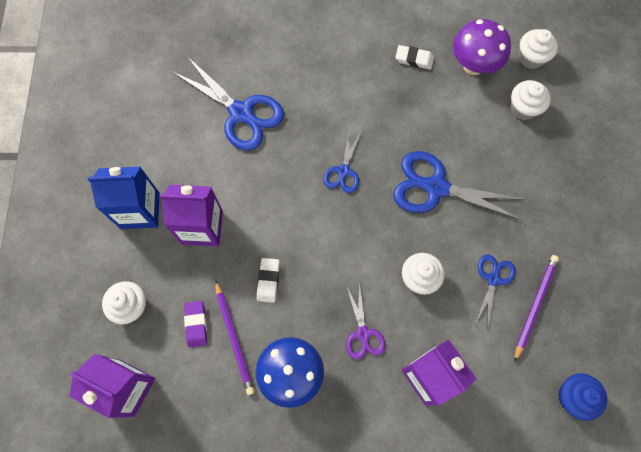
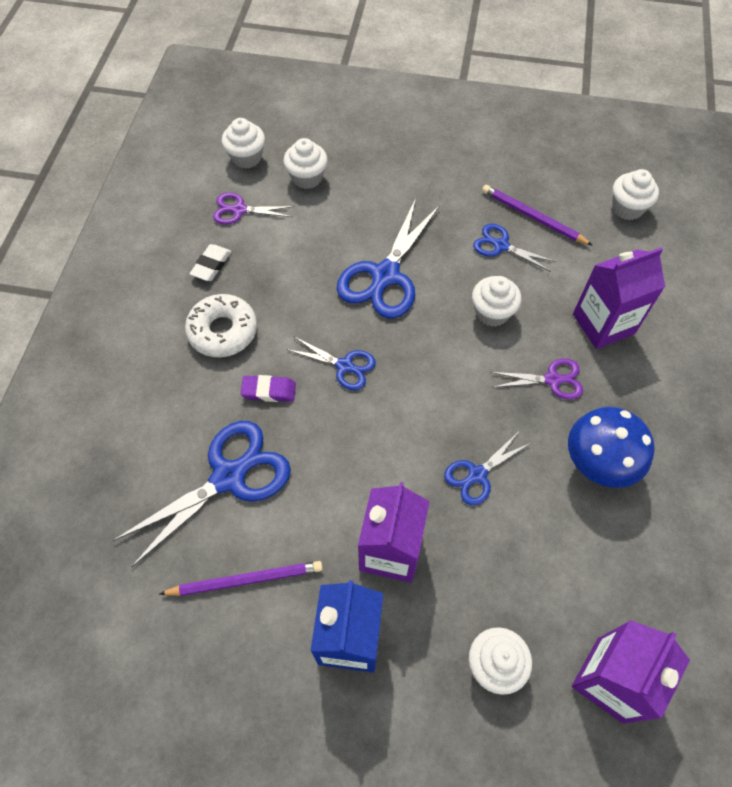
camera: 80 degrees left, 10 degrees down
(196, 324) = (527, 574): purple eraser -> purple eraser (269, 391)
(234, 338) = (549, 527): purple pencil -> purple pencil (246, 579)
(268, 281) = (477, 475): white eraser -> blue scissors
(356, 81) = (223, 331): none -> white donut
(473, 66) = (239, 210): purple mushroom -> purple scissors
(573, 397) = (627, 208): blue cupcake -> white cupcake

